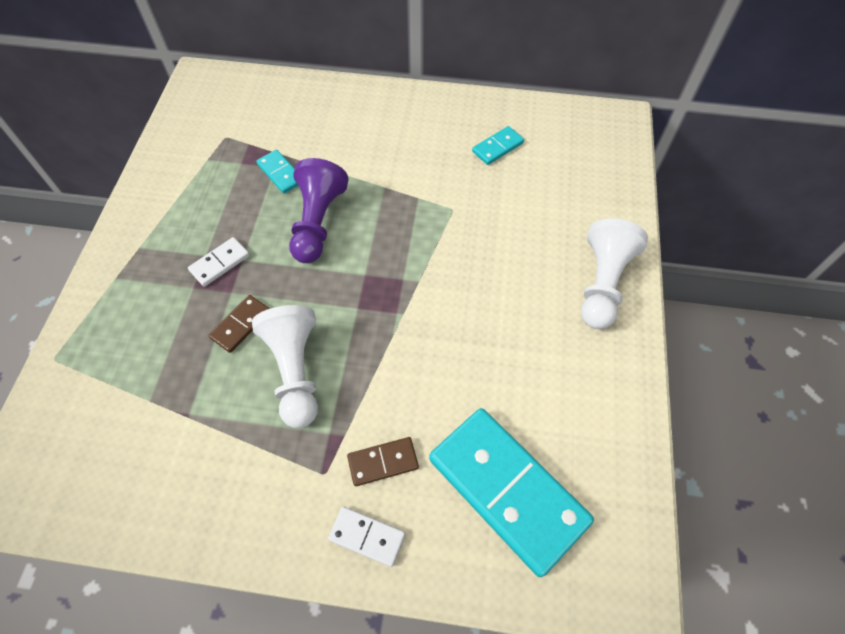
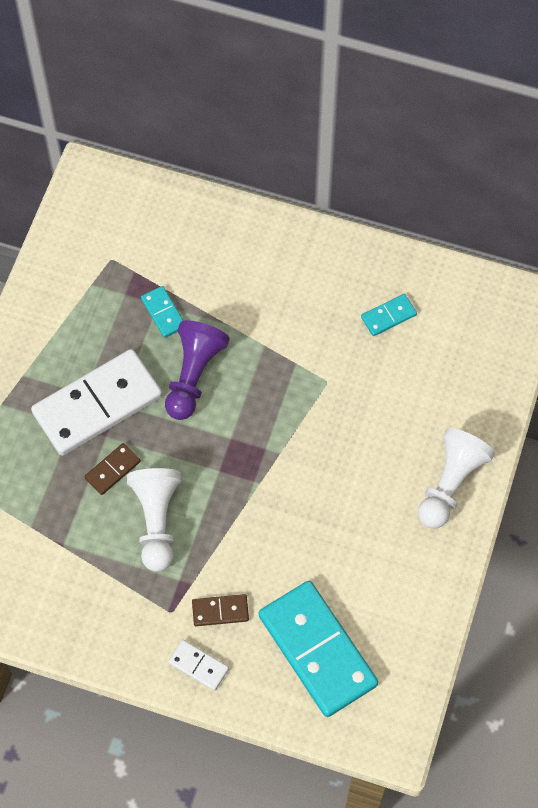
camera: 10 degrees right, 5 degrees up
(220, 263) = (97, 404): white domino -> white domino, size x2.29

